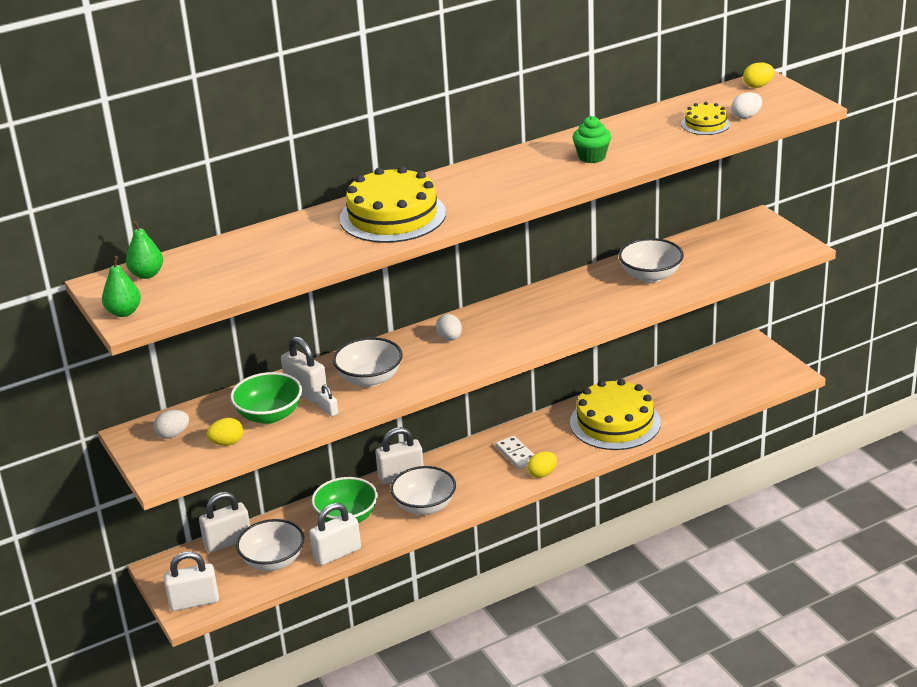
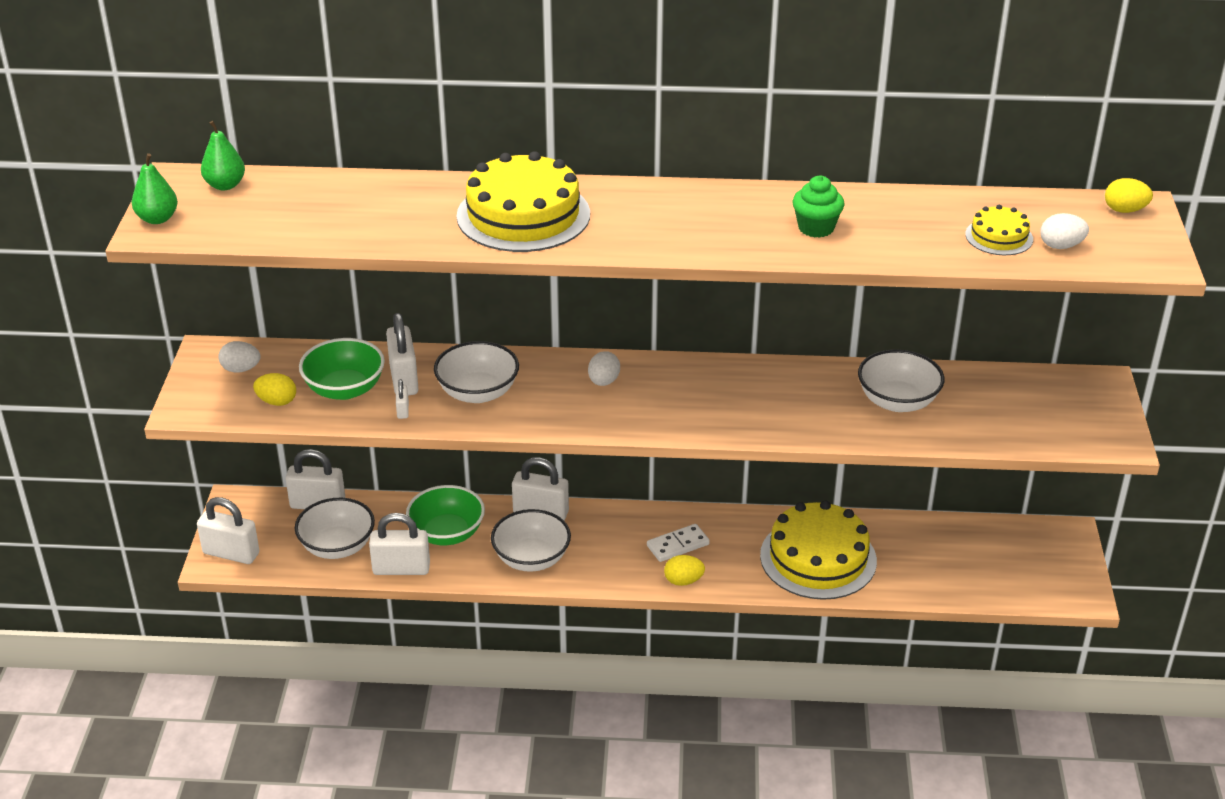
camera: 30 degrees right, 5 degrees up
(516, 454) = (677, 545): white domino -> white domino turned 60 degrees clockwise

